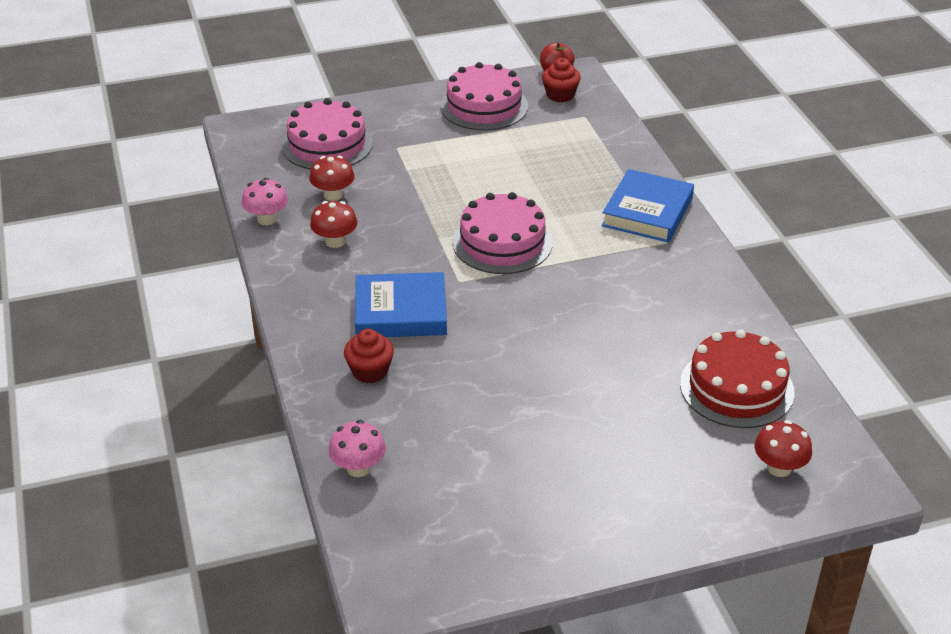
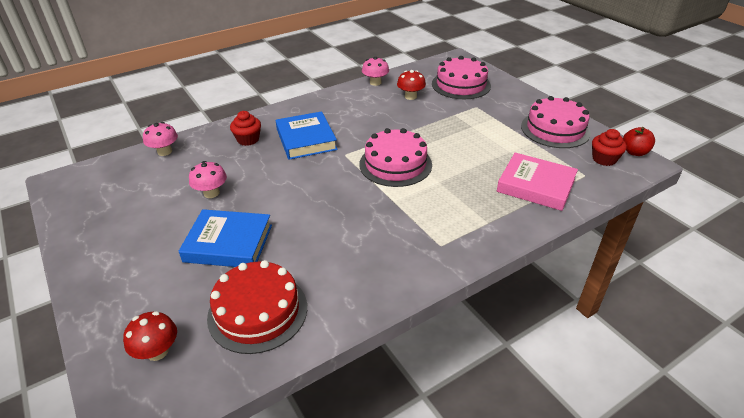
camera: 75 degrees right, 0 degrees up
(335, 241) = (365, 106): red mushroom -> none
(498, 417) = (211, 193): none -> pink mushroom
(589, 153) = (536, 185): none -> pink book
(647, 212) = (475, 227): blue book -> blue book (228, 243)

